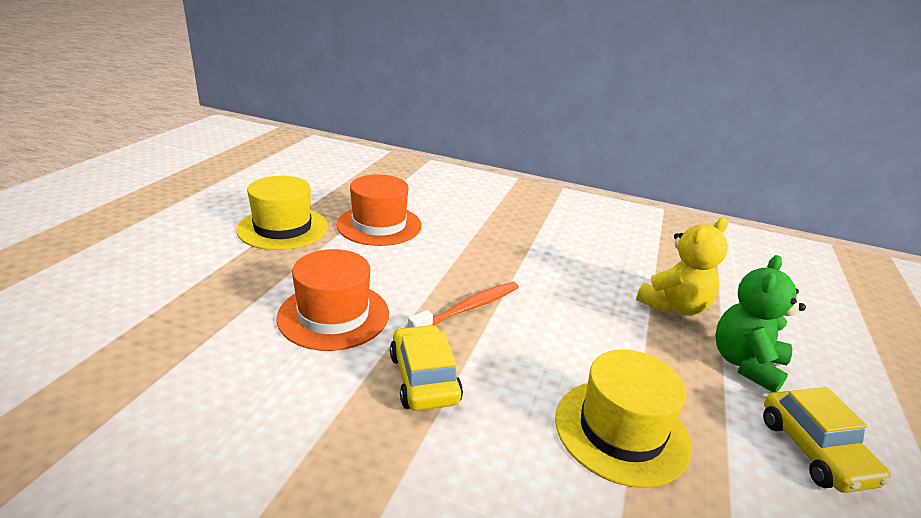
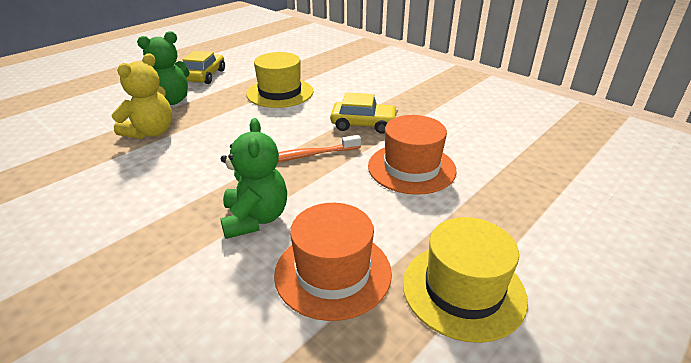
camera: 155 degrees left, 5 degrees up
(424, 378) = (363, 124): yellow car -> yellow car turned 90 degrees counterclockwise
(462, 245) = (255, 218): none -> green teddy bear
(674, 306) = (151, 132): yellow teddy bear -> yellow teddy bear turned 135 degrees clockwise

